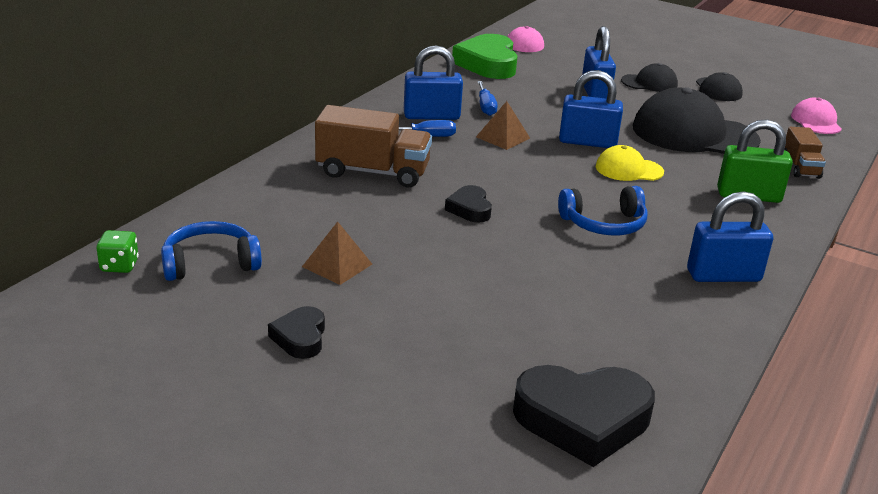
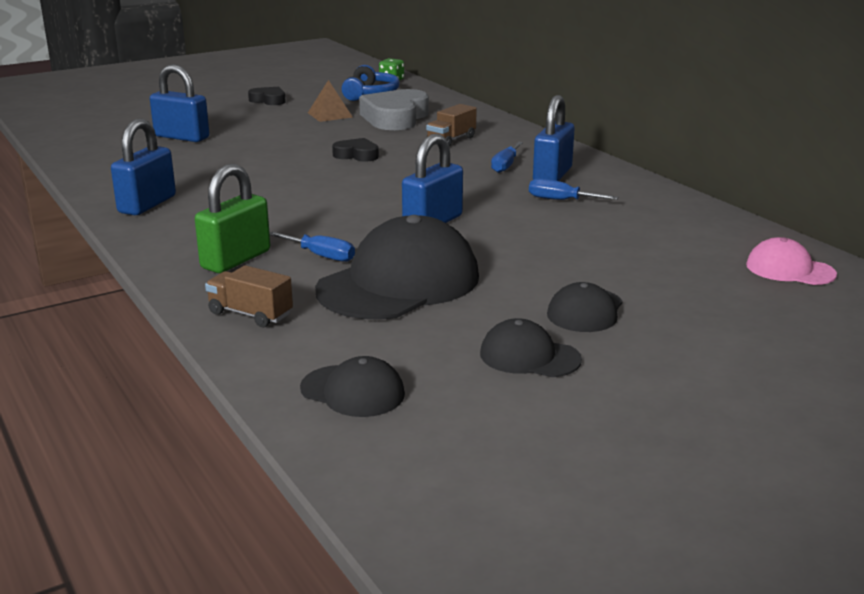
camera: 120 degrees right, 5 degrees down
(316, 219) = (395, 118): none -> grey heart
(373, 172) = (451, 140): brown truck -> brown truck, size x0.57
(488, 64) = (701, 229): green heart -> none
(503, 137) = (477, 191): brown pyramid -> none
(582, 420) = (104, 134): black heart -> none
(595, 93) = (568, 264): blue padlock -> blue padlock (182, 137)
(604, 224) = (275, 188): blue headphones -> none
(629, 169) = (354, 223): yellow cap -> none
(696, 167) = (321, 256): none -> blue screwdriver
(816, 121) = (352, 391): pink cap -> black cap

